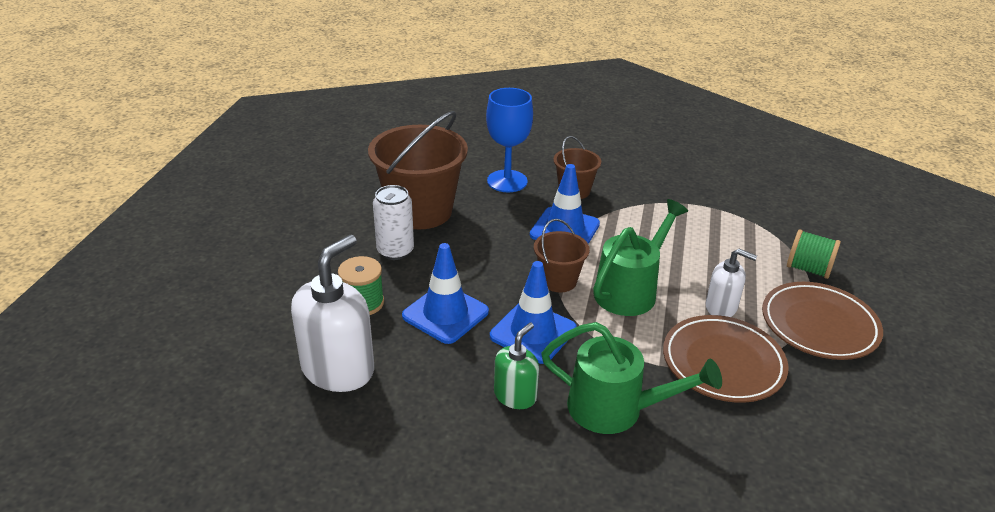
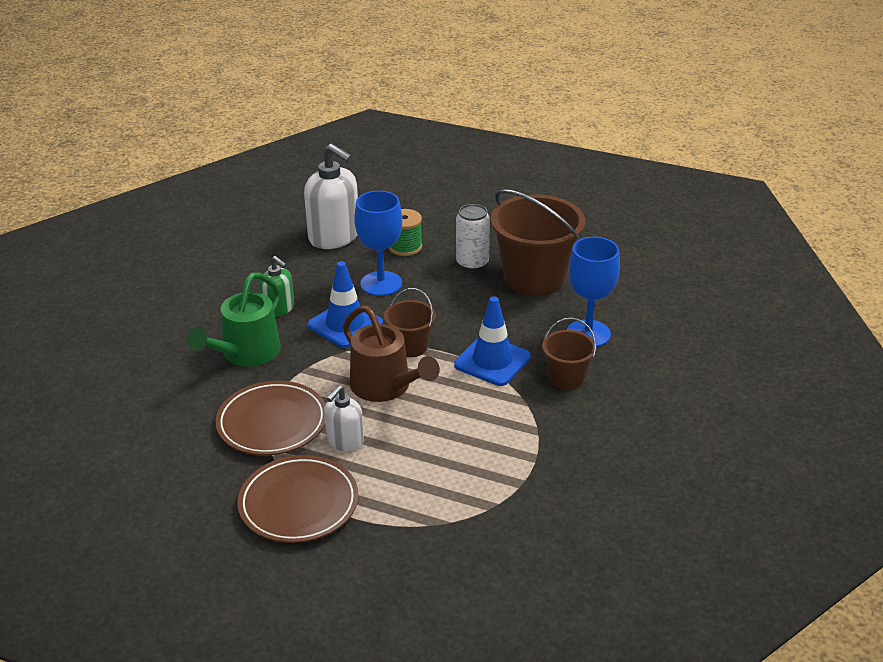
camera: 100 degrees right, 0 degrees up
(445, 314) = (381, 284): blue traffic cone -> blue goblet
(630, 290) = (386, 387): green watering can -> brown watering can
(808, 269) = (389, 527): green spool -> none

